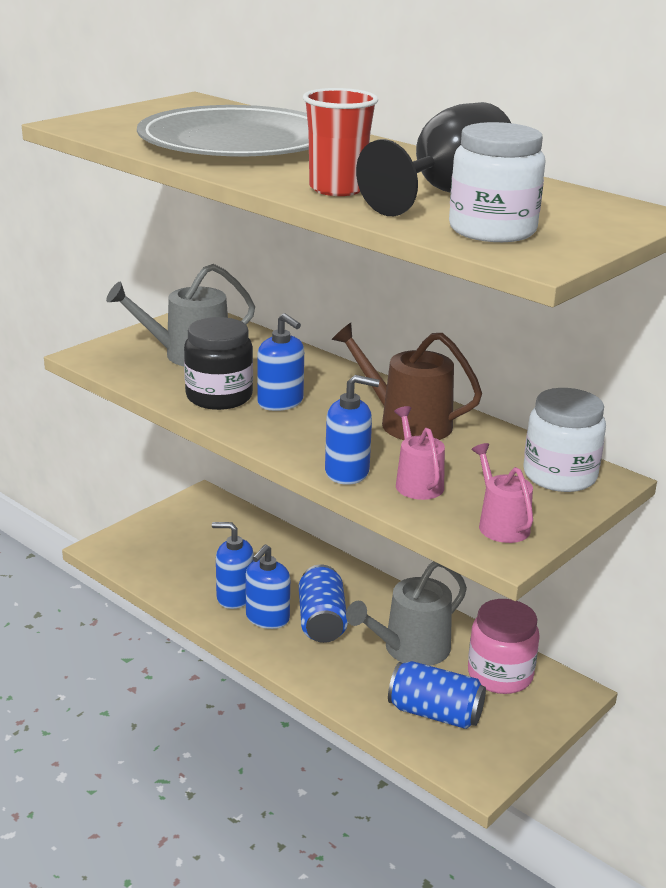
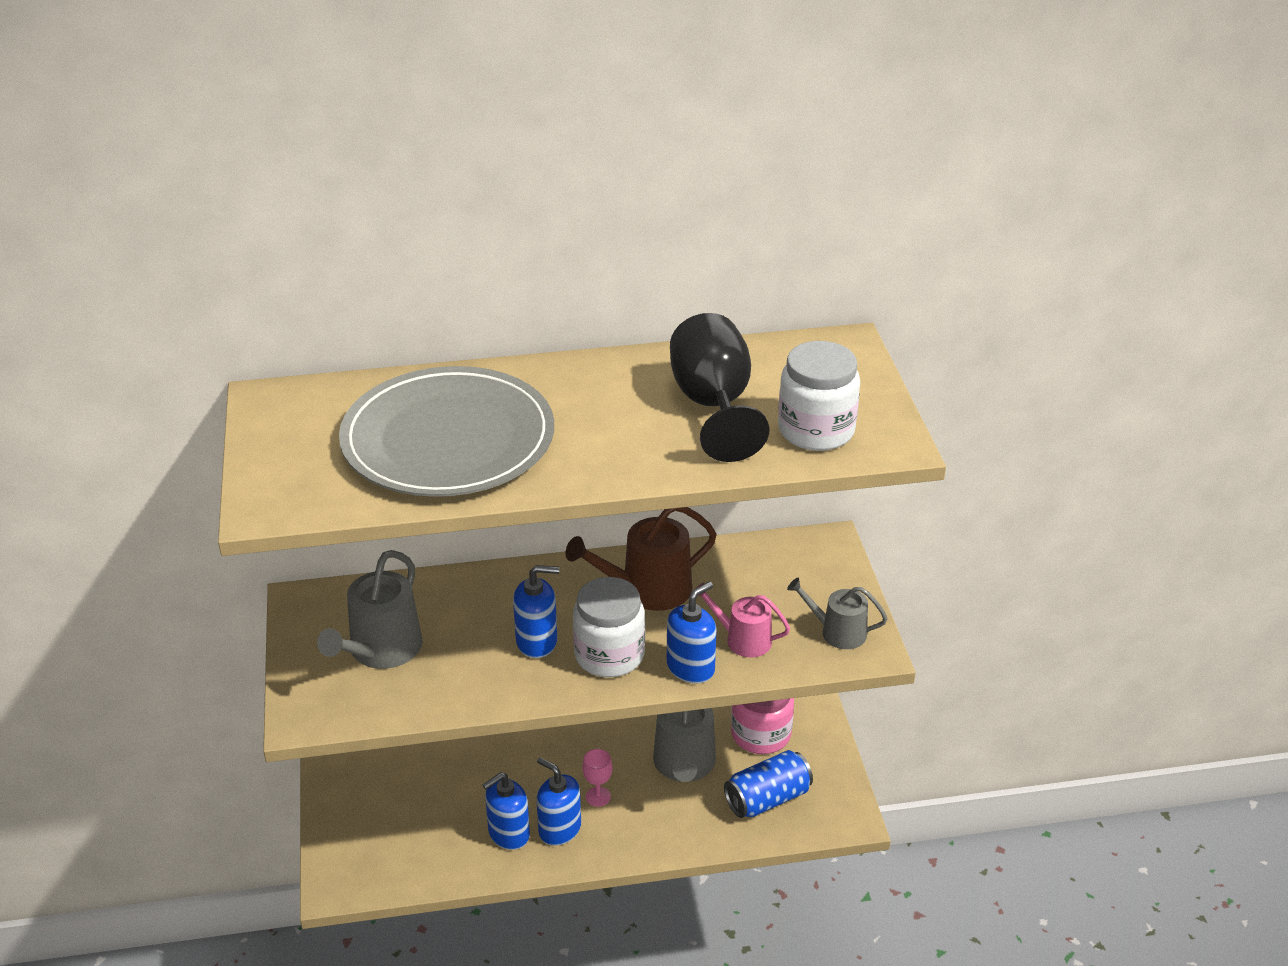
camera: 50 degrees left, 10 degrees up
(219, 396) = (485, 673): black jar -> none
(267, 618) = (559, 829): blue soap dispenser -> blue soap dispenser turned 150 degrees clockwise
(321, 621) = (598, 796): blue can -> pink goblet
(337, 189) = (645, 452): red cup -> none
(500, 524) = (838, 632): pink watering can -> grey watering can
(559, 475) = (803, 561): white jar -> white jar (609, 655)

